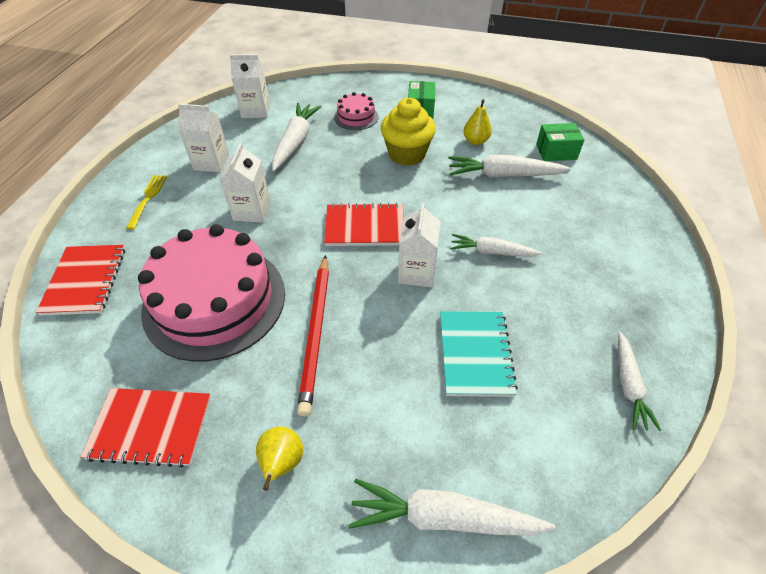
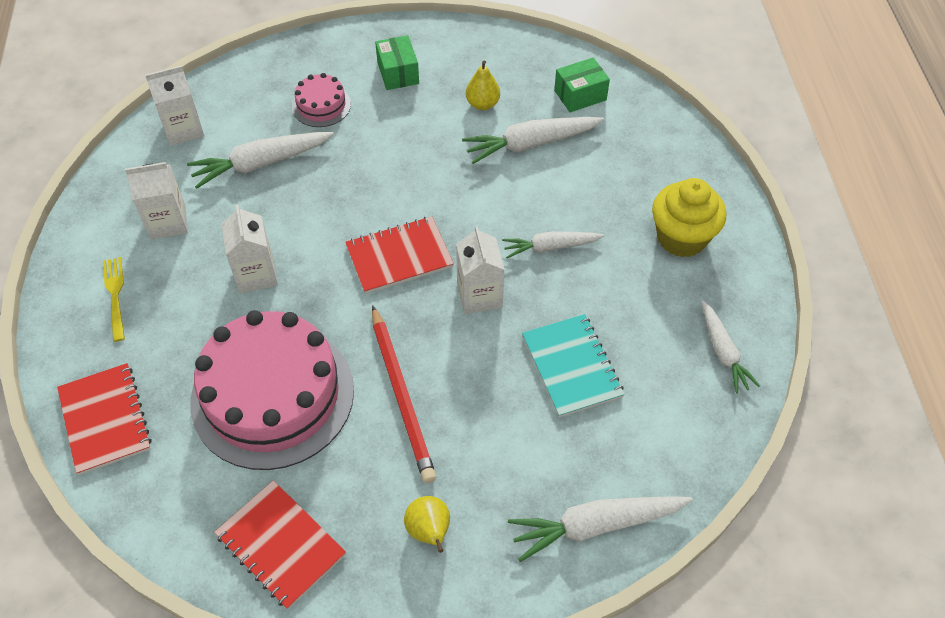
camera: 20 degrees left, 5 degrees up
(150, 428) = (280, 545): red notebook -> red notebook turned 60 degrees clockwise
(295, 142) = (261, 163): white carrot -> white carrot turned 105 degrees counterclockwise
(407, 154) = (407, 145): yellow cupcake -> yellow cupcake (681, 238)

